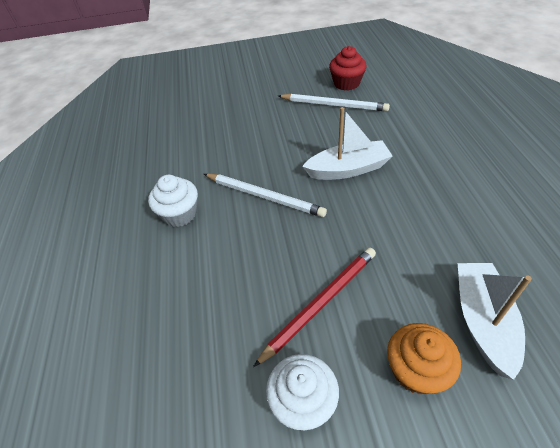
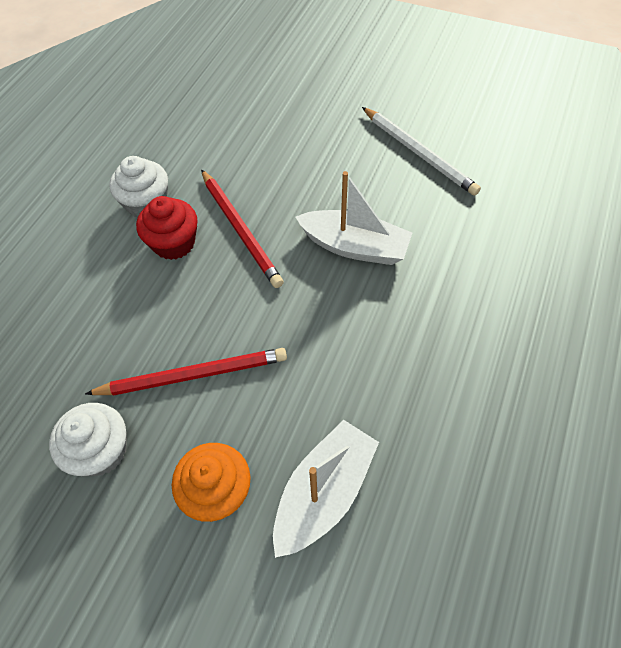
camera: 30 degrees right, 10 degrees up
(264, 196) = (240, 229): white pencil -> red pencil
(346, 83) = (463, 129): red cupcake -> red cupcake (174, 243)

